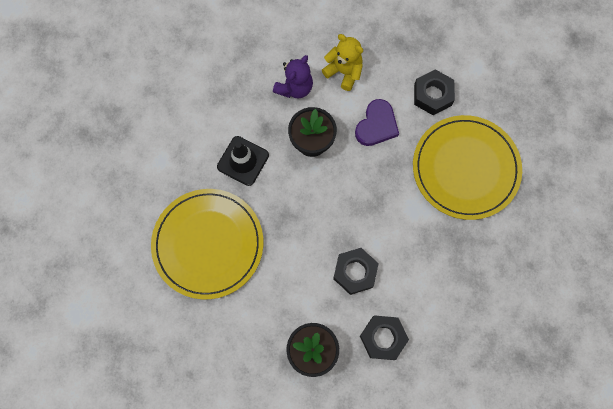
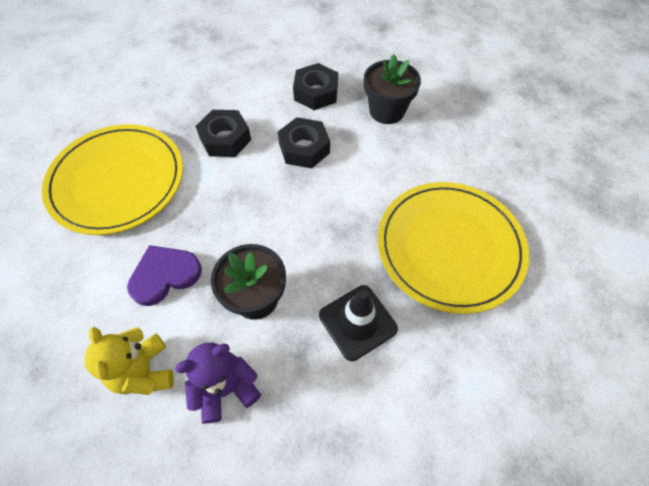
camera: 150 degrees left, 15 degrees down
(432, 95) = (70, 275): black nut -> black nut (225, 139)

